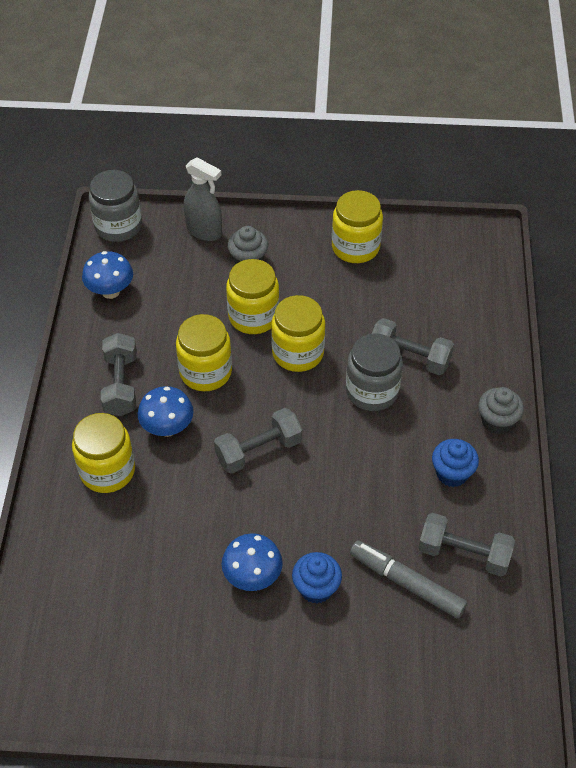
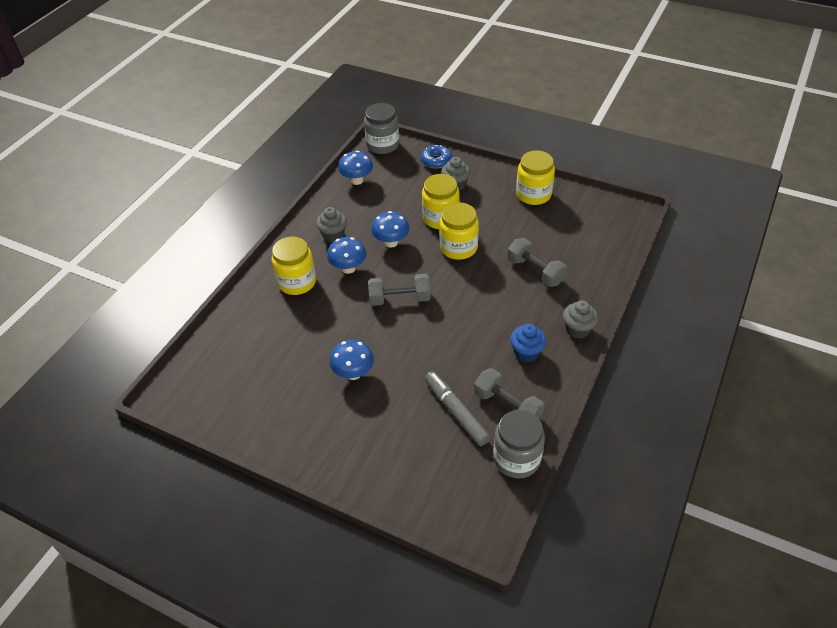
camera: 25 degrees right, 5 degrees down
(121, 385) = (333, 235): grey dumbbell -> grey cupcake
(204, 231) = (436, 161): grey spray bottle -> blue donut
(205, 372) = (391, 242): yellow jar -> blue mushroom
(316, 588) = (392, 394): blue cupcake -> none
(372, 391) = (497, 285): grey jar -> grey jar (516, 459)

